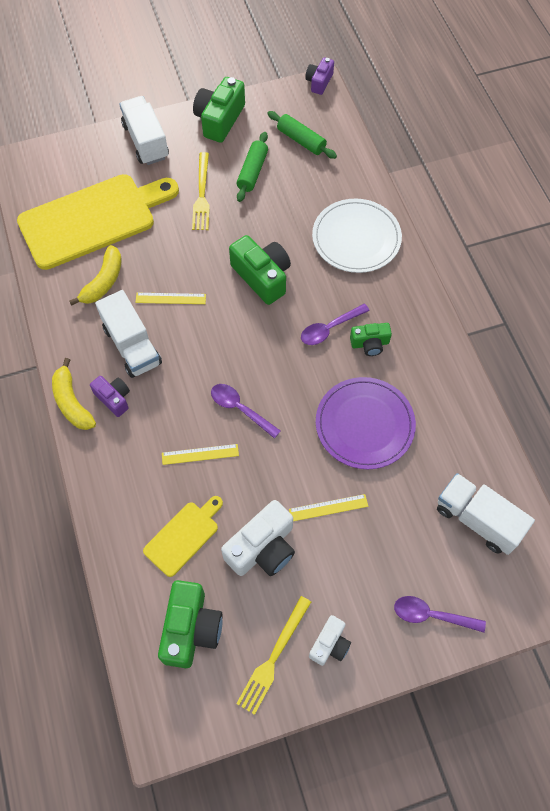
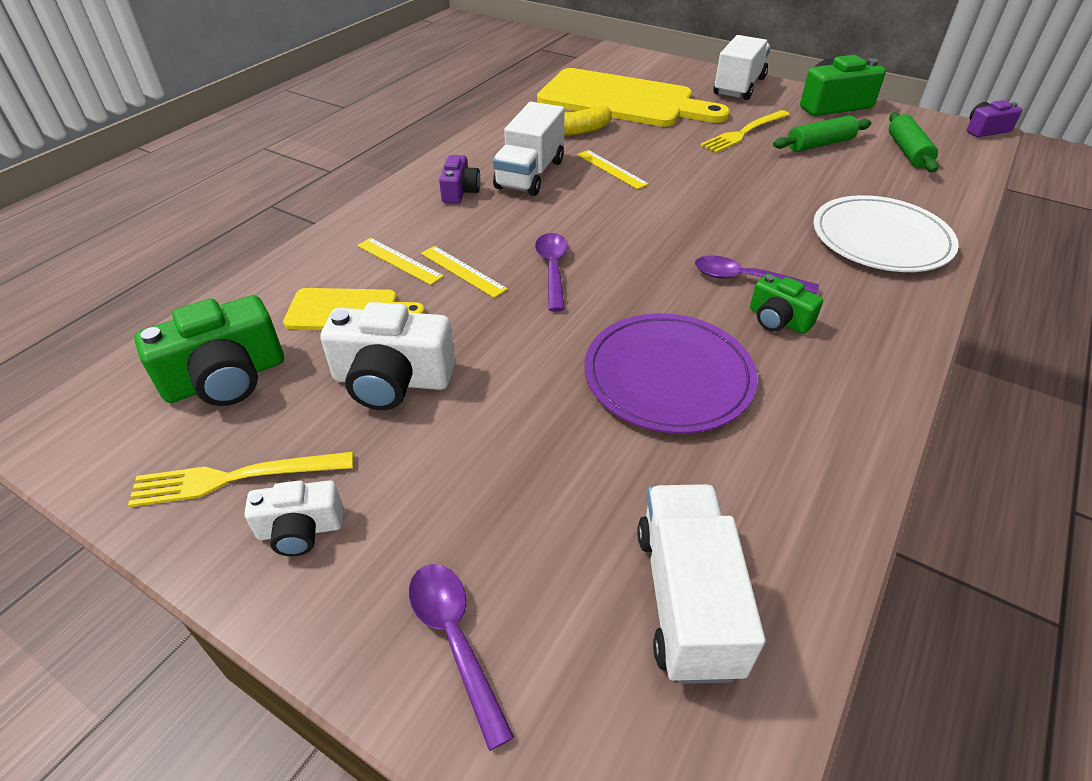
camera: 50 degrees right, 20 degrees down
(72, 402) = (426, 173): yellow banana -> none
(262, 276) = (724, 205): green camera -> none
(328, 508) = (511, 409): yellow ruler -> yellow ruler (399, 261)

